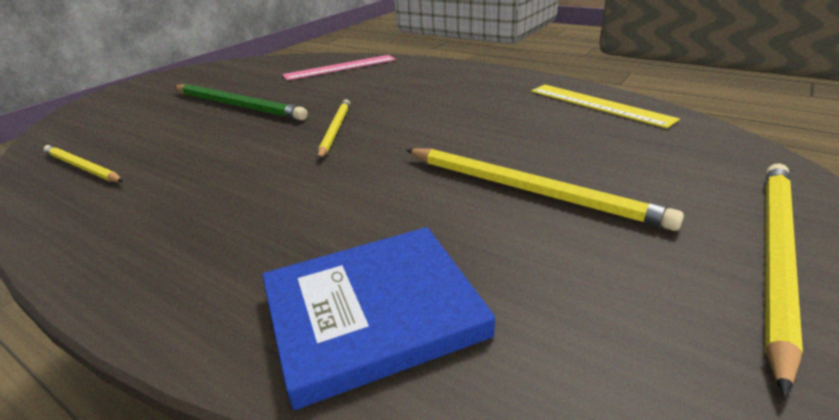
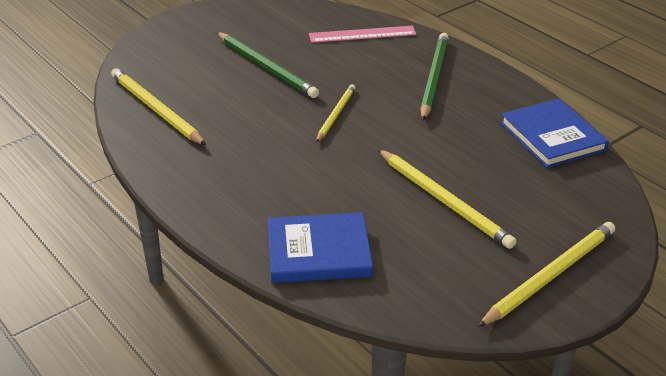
camera: 15 degrees right, 5 degrees up
(82, 167) = (156, 109): yellow pencil -> yellow pencil, size x1.62
(433, 84) = (434, 78): none -> green pencil
(598, 105) = (552, 136): yellow ruler -> blue book

